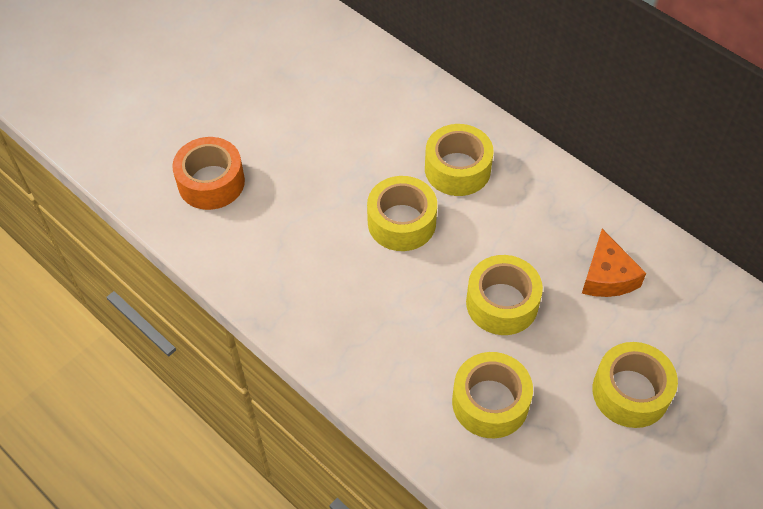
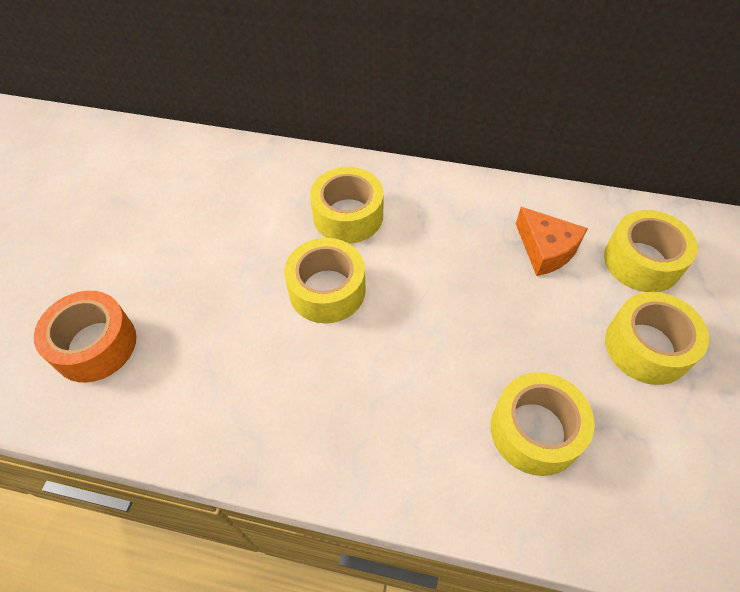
camera: 30 degrees left, 0 degrees up
(502, 303) = (474, 322): yellow tape -> yellow tape (642, 261)

